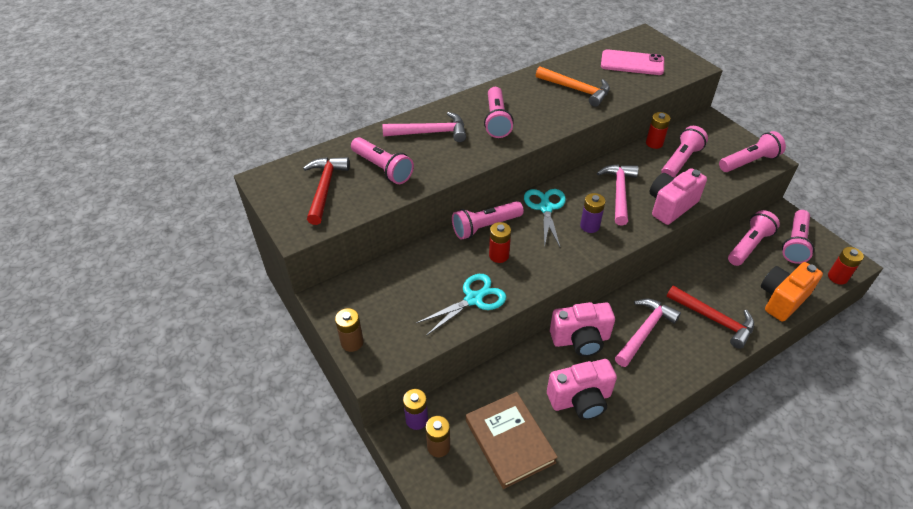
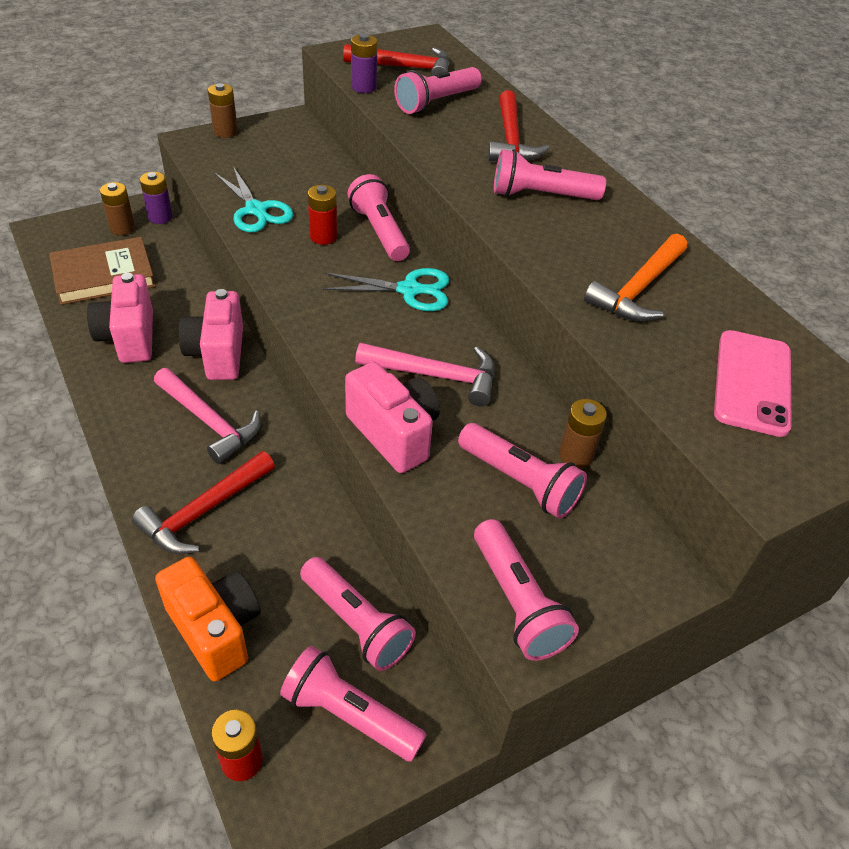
camera: 90 degrees right, 0 degrees up
(430, 133) = (511, 139): pink hammer -> red hammer
(589, 226) = (362, 327): purple battery -> purple battery (363, 87)
(654, 143) = (575, 455): red battery -> brown battery

